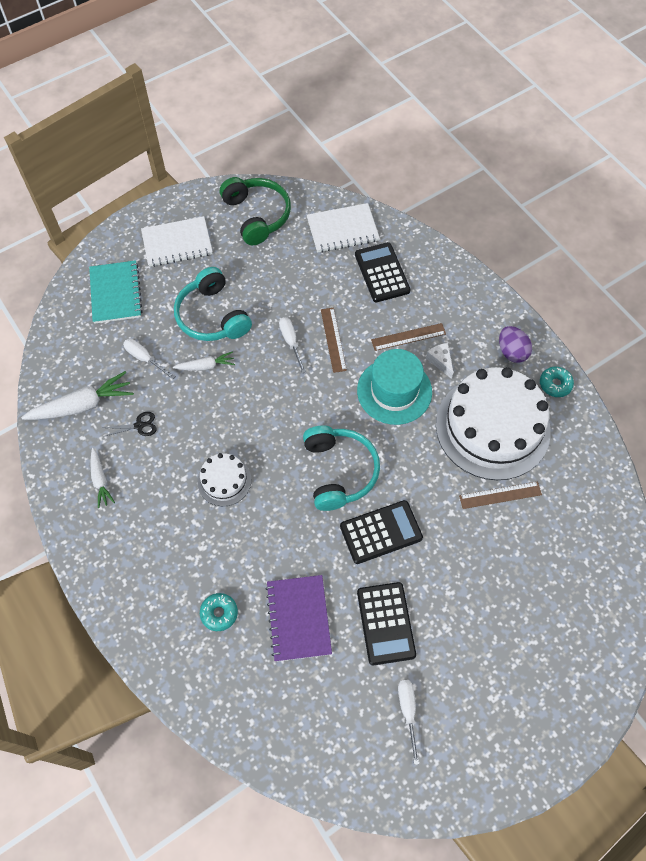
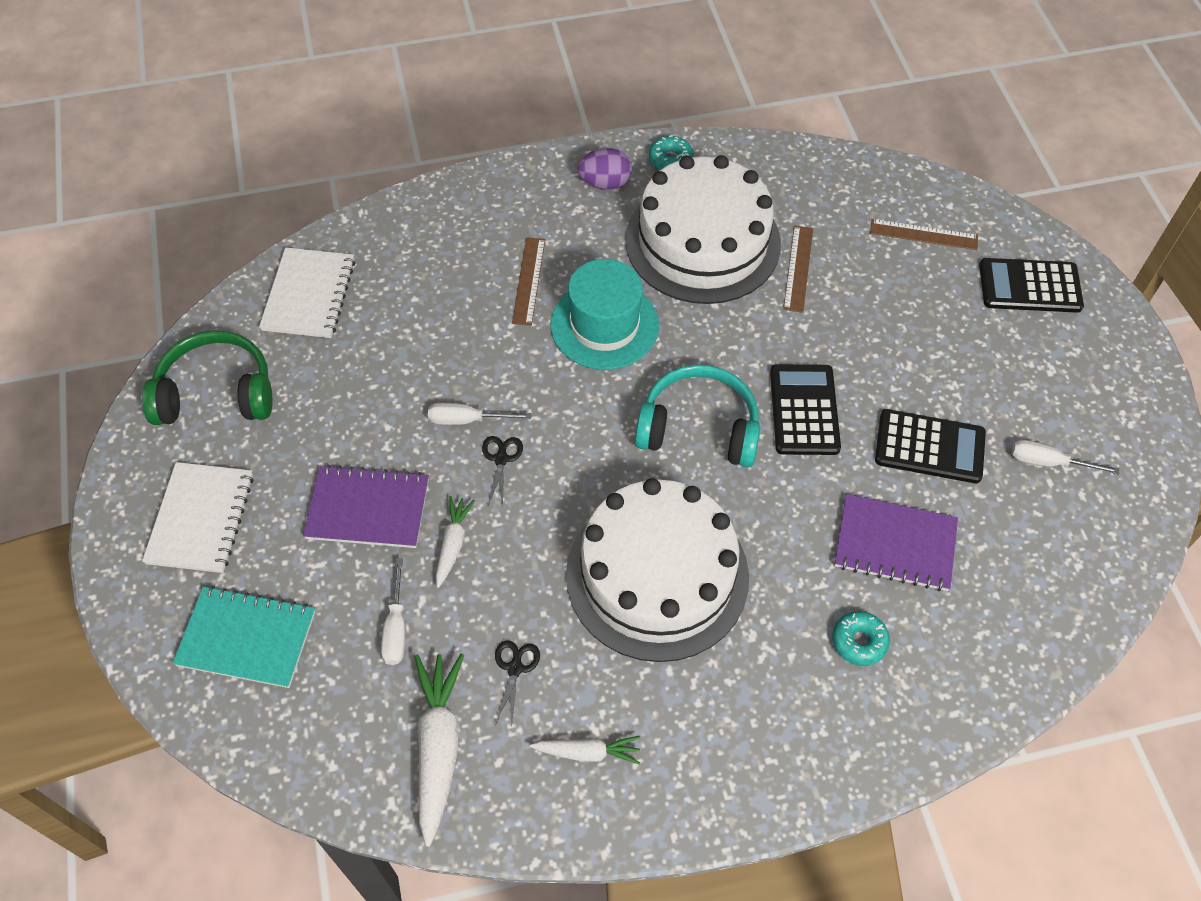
camera: 70 degrees left, 5 degrees down
(144, 358) = (396, 627): white screwdriver -> white screwdriver turned 60 degrees counterclockwise
(212, 316) = (368, 509): turquoise headphones -> purple notebook
(224, 481) = (657, 575): white cake -> white cake, size x2.18
(271, 369) = (501, 459): none -> black scissors
(333, 339) = (489, 367): brown ruler -> brown ruler (923, 235)
(382, 273) = (410, 274): black calculator -> black calculator (1030, 286)
(440, 361) = (583, 260): white cheese -> none

